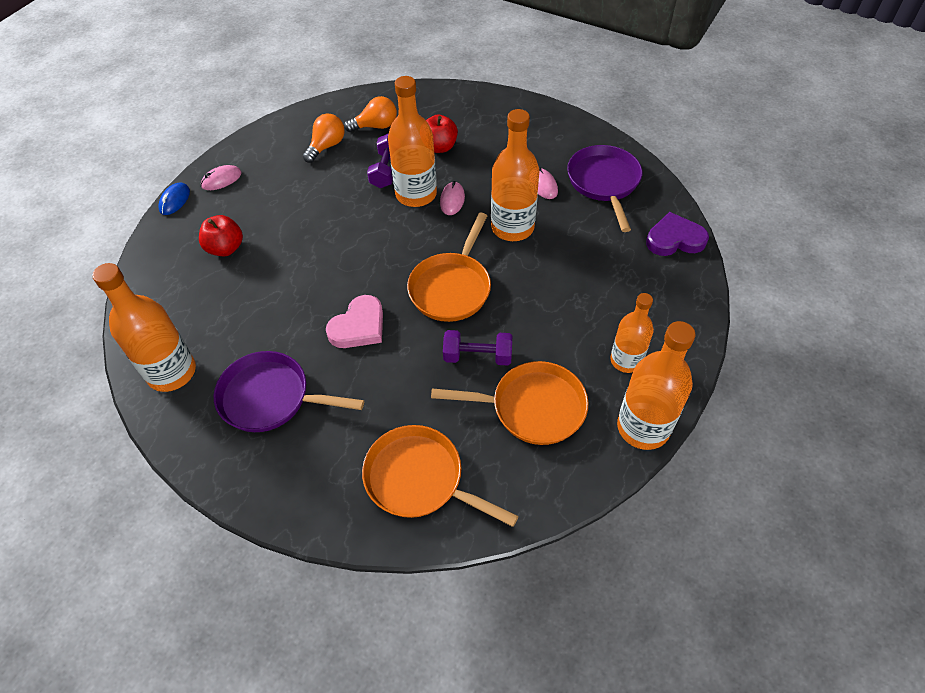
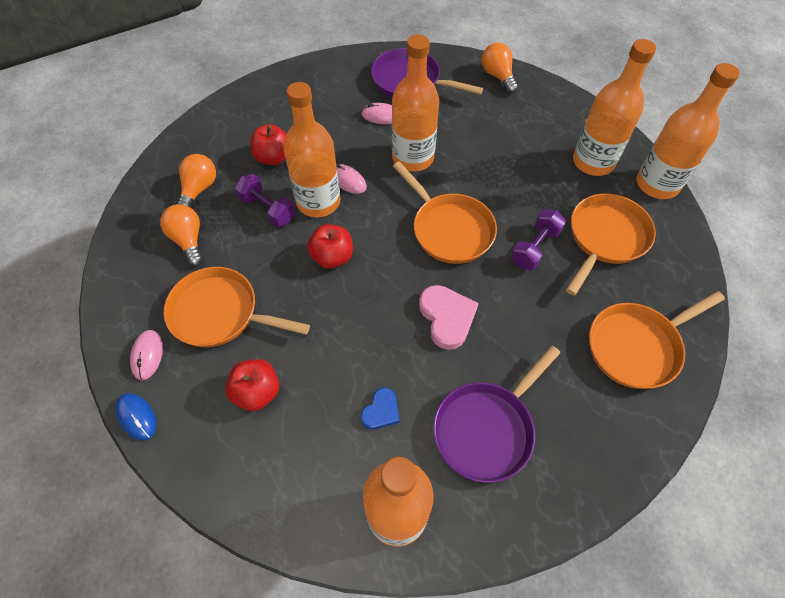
camera: 60 degrees left, 5 degrees up
(249, 324) = (381, 411): none -> blue heart
(276, 196) = (220, 313): none -> orange pan
(368, 229) = (332, 257): none -> red apple
(626, 360) = (593, 162): orange bottle -> orange bottle, size x1.55
(675, 239) = (498, 76): purple heart -> orange light bulb

